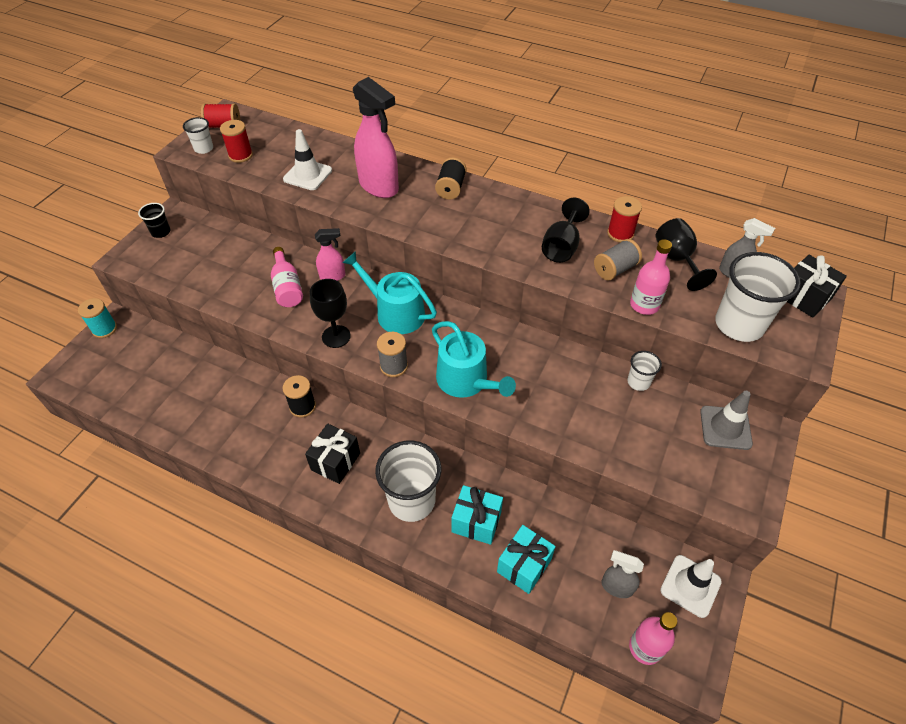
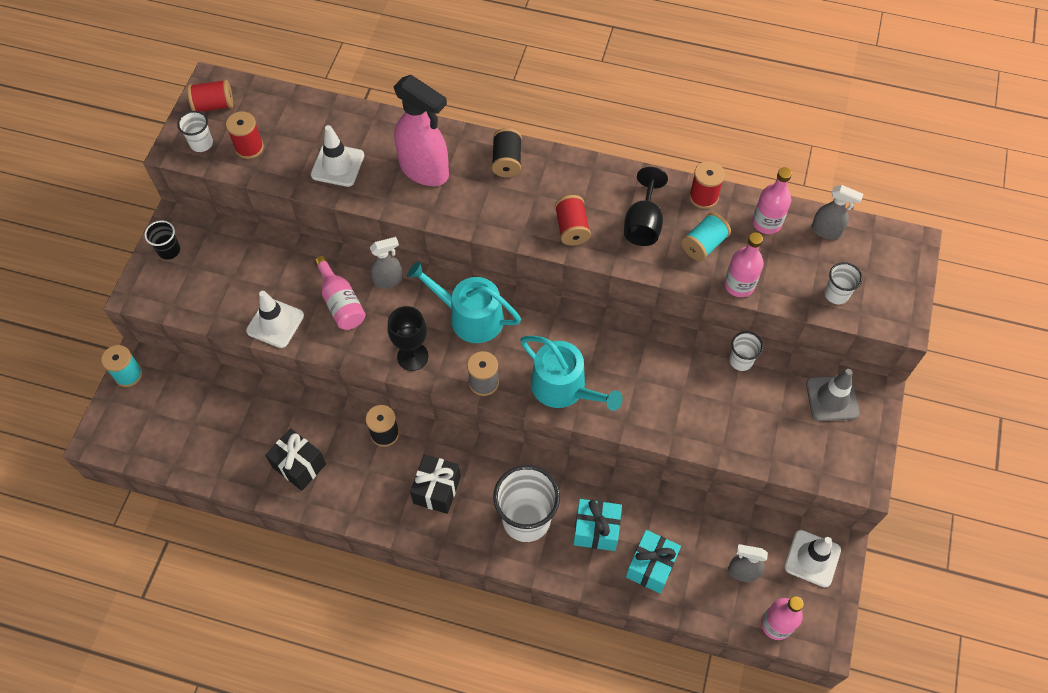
camera: 10 degrees left, 10 degrees up
(227, 295) = (275, 323): none -> white traffic cone
(333, 276) = (388, 280): pink spray bottle -> grey spray bottle
(496, 242) = (571, 228): none -> red spool
(615, 269) = (703, 244): grey spool -> turquoise spool
(677, 260) = (766, 223): black goblet -> pink bottle
(739, 325) = (836, 294): white cup -> white cup, size x0.49
(803, 297) = (898, 251): black gift -> black gift (299, 466)

